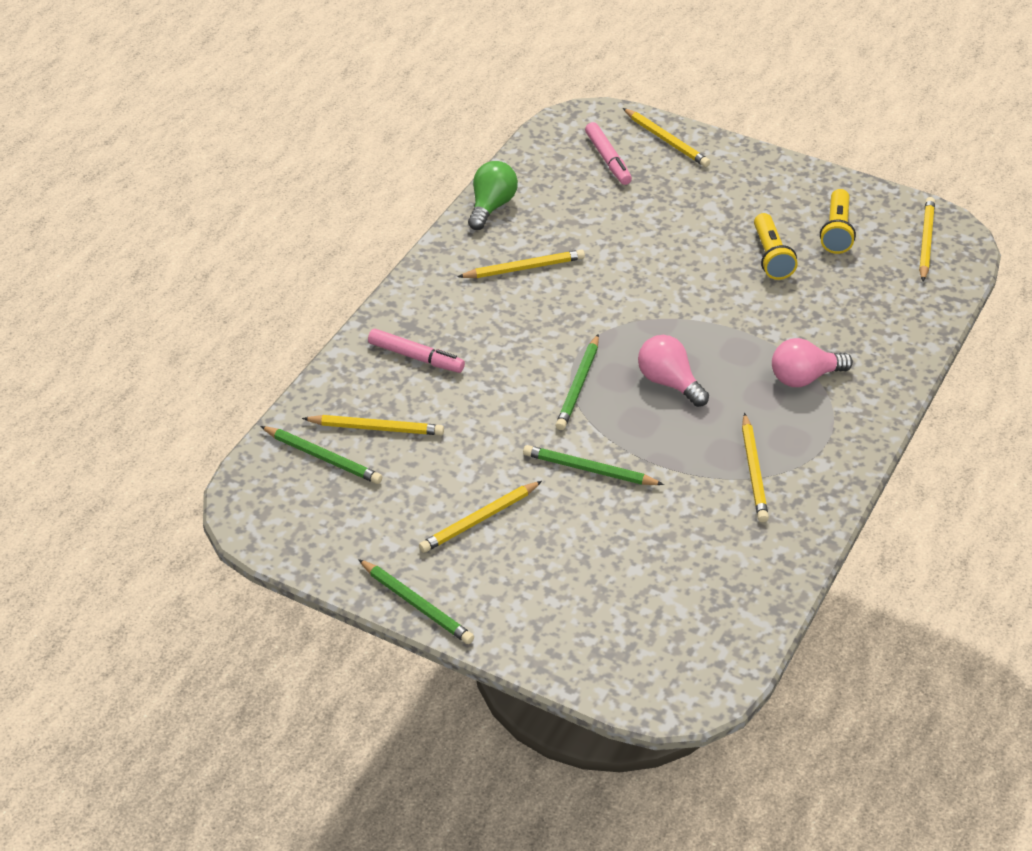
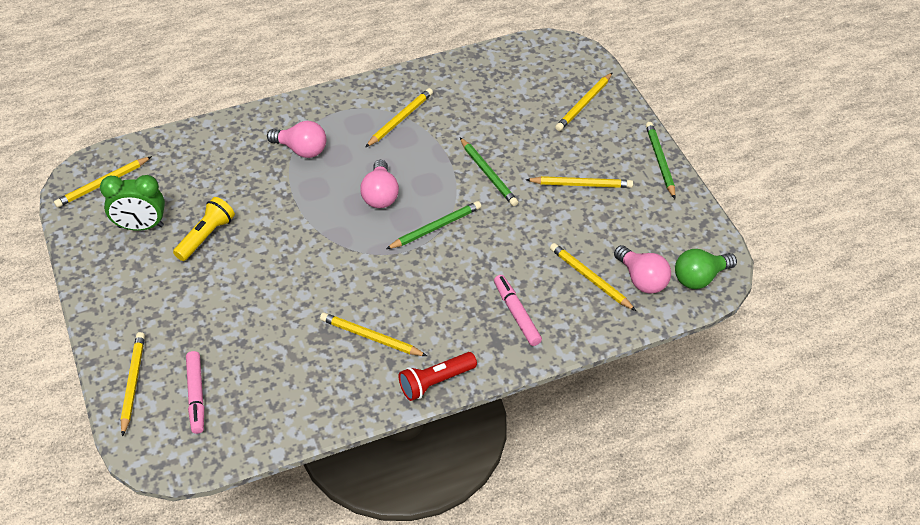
camera: 140 degrees left, 5 degrees up
(323, 457) = (642, 279): green pencil -> pink light bulb
(430, 269) = (435, 382): none -> red flashlight
(491, 206) = (332, 411): green light bulb -> green light bulb (700, 278)
(576, 625) = (584, 104): none -> yellow pencil
(608, 159) = (196, 396): pink marker -> pink marker turned 150 degrees clockwise
(837, 231) = (141, 226): yellow flashlight -> green clock

